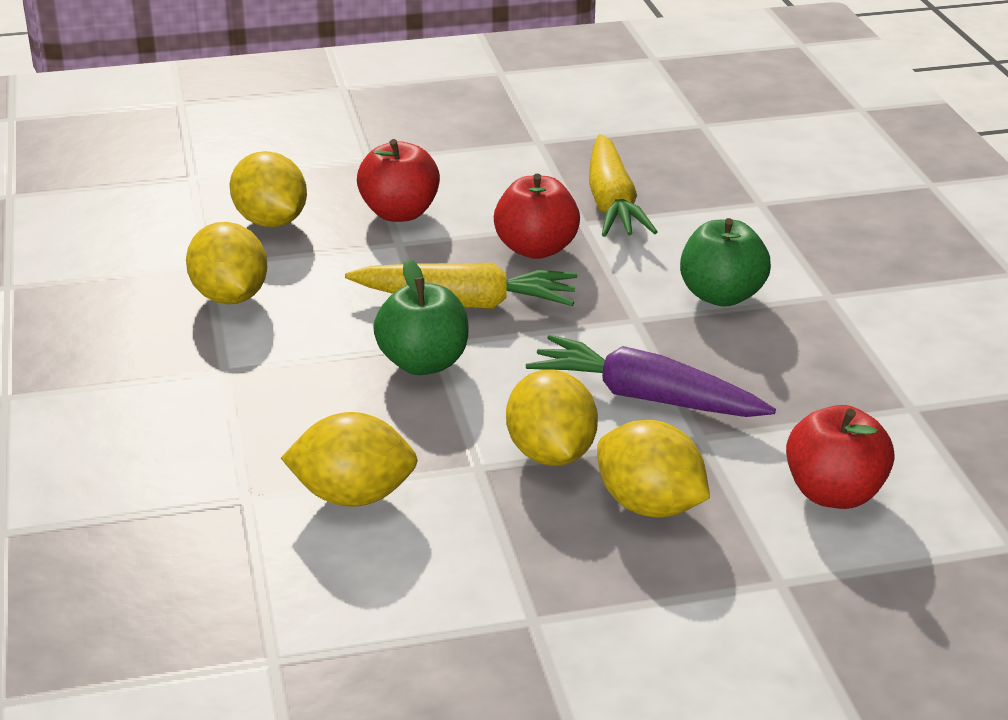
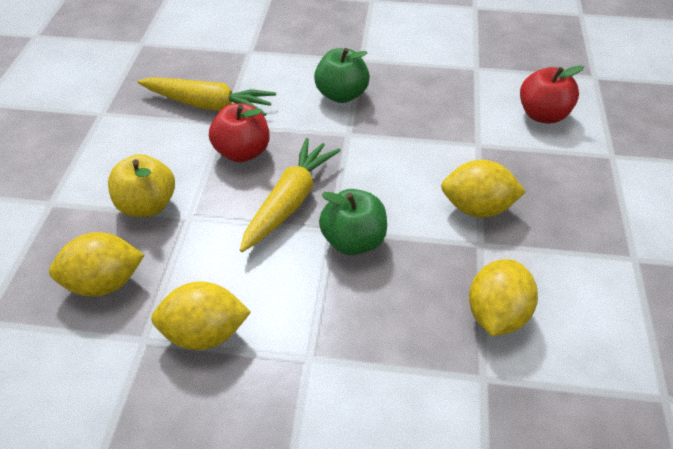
camera: 70 degrees left, 15 degrees up
(399, 213) = (147, 205): red apple -> yellow apple
(645, 397) = (432, 154): purple carrot -> none
(650, 506) = (538, 182): yellow lemon -> none

